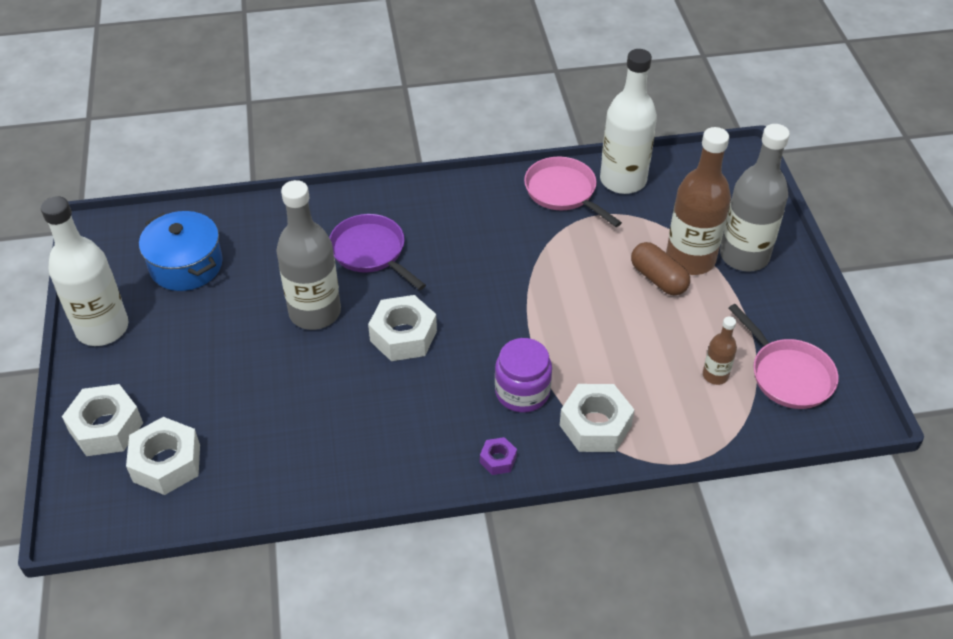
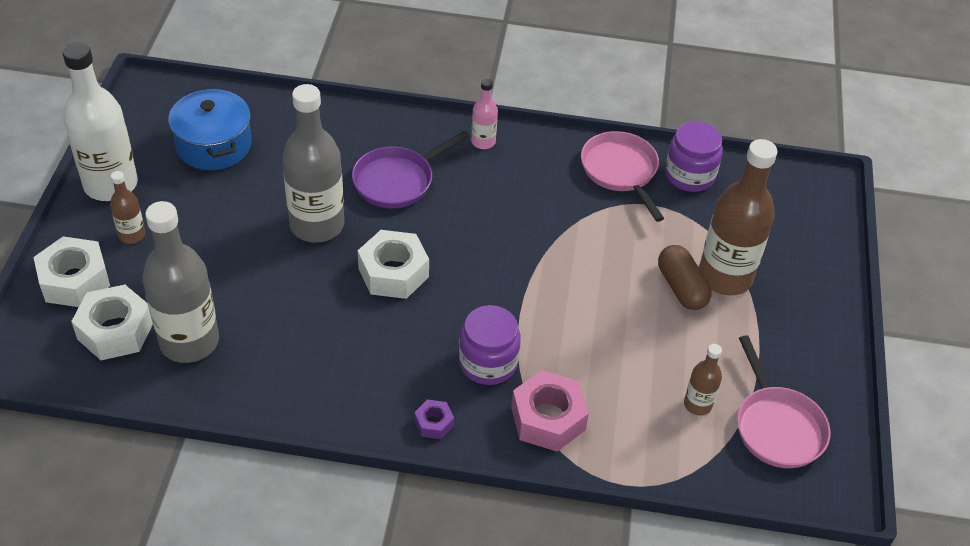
camera: 15 degrees right, 0 degrees up
(143, 369) = (132, 235): none -> brown bottle
(371, 252) = (398, 180): purple pan -> purple pan turned 105 degrees counterclockwise
(432, 198) = (483, 142): none -> pink bottle
(595, 425) = (548, 418): white nut -> pink nut
(623, 180) = (689, 175): white bottle -> purple jar
(744, 256) = (785, 289): grey bottle -> grey bottle (189, 342)

